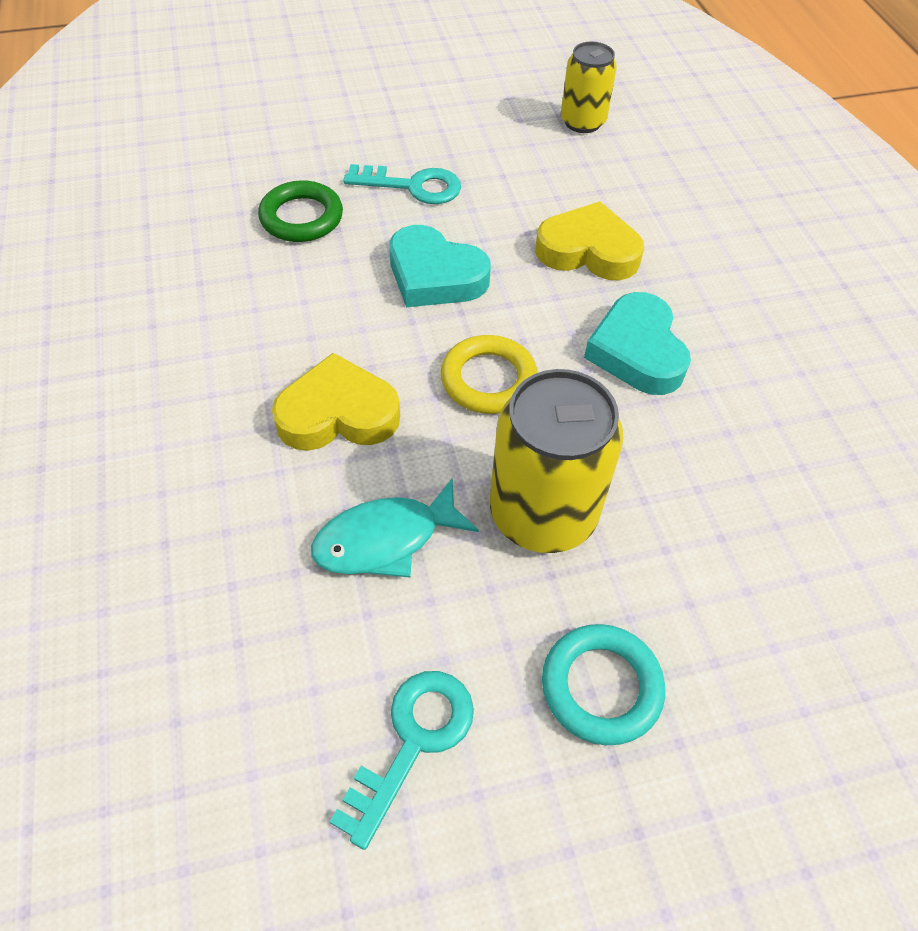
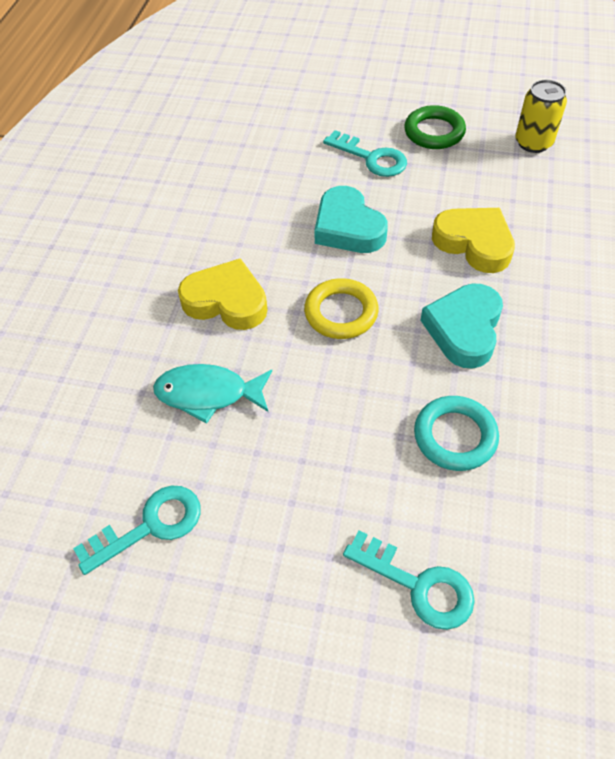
camera: 30 degrees right, 0 degrees up
(301, 217) = (281, 159): green ring -> green ring (434, 132)
(543, 514) = (322, 418): yellow can -> none
(601, 687) = (289, 547): turquoise ring -> turquoise ring (455, 436)
(768, 663) = (418, 585): none -> turquoise key

